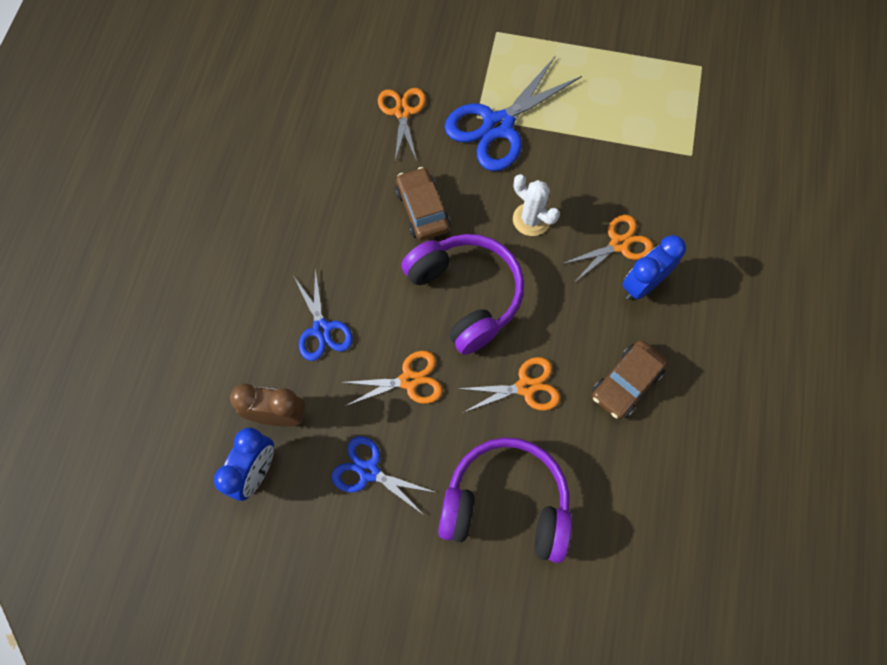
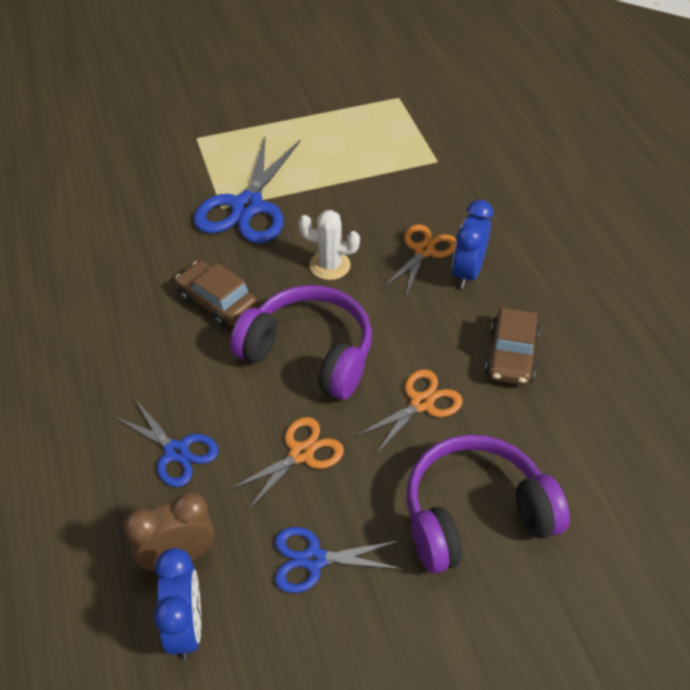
camera: 30 degrees left, 20 degrees down
(402, 112) = (144, 232): orange scissors -> none

